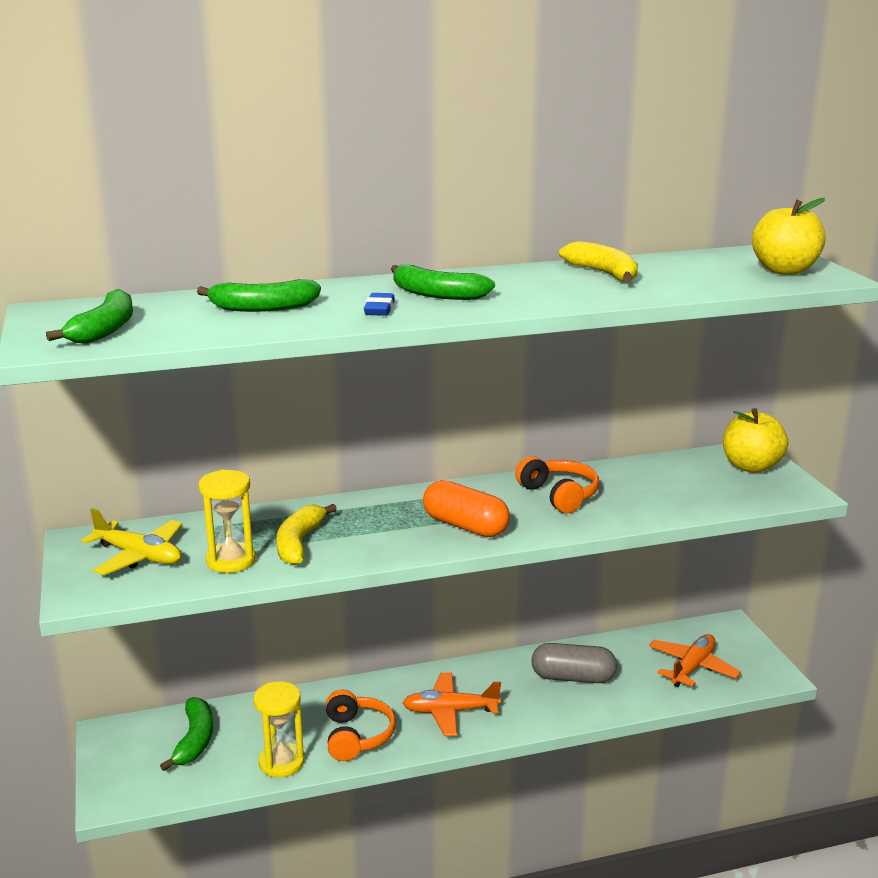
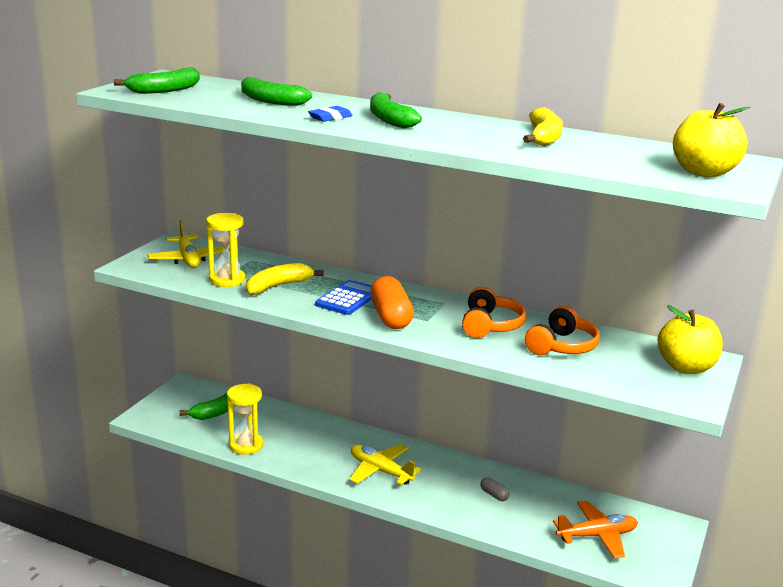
camera: 40 degrees right, 0 degrees up
(356, 736) = (305, 454): orange headphones -> orange headphones (561, 346)
(392, 525) = (348, 298): none -> blue calculator
(450, 711) = (380, 471): orange plane -> yellow plane
(573, 677) = (494, 495): grey capsule -> grey capsule, size x0.46

